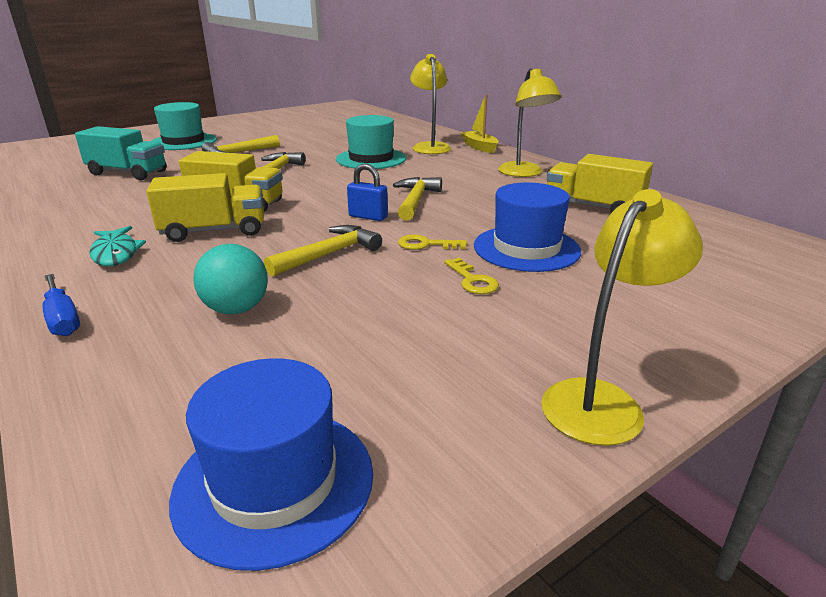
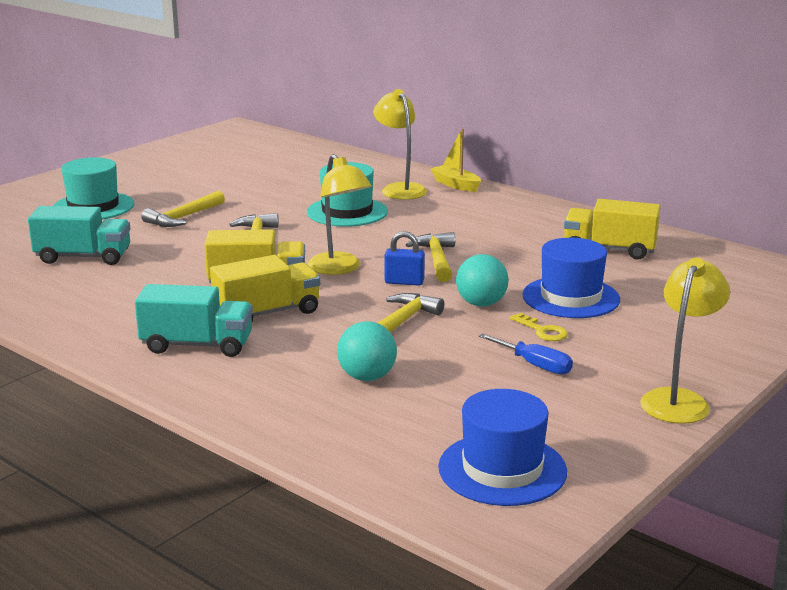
camera: 15 degrees left, 5 degrees down
(62, 319) = (227, 403): blue screwdriver -> blue screwdriver (535, 365)
(116, 253) = (197, 345): turquoise fish -> turquoise truck
(426, 244) = (481, 304): yellow key -> turquoise ball
(524, 173) = (523, 216): yellow lamp -> yellow lamp (339, 269)

